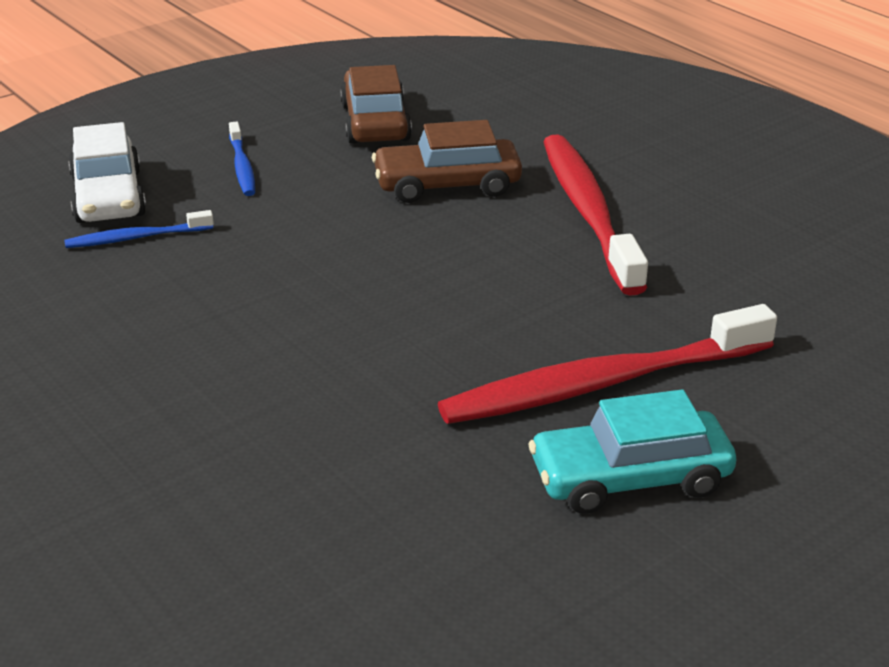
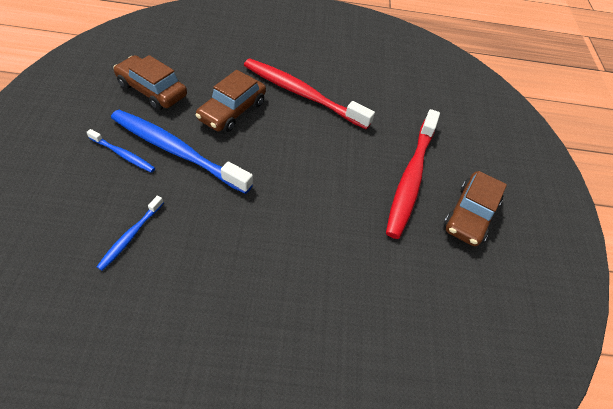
camera: 55 degrees left, 20 degrees up
(108, 196) = (75, 219): white car -> none
(308, 191) = (176, 151): none -> blue toothbrush
(630, 478) = (470, 215): turquoise car -> brown car

